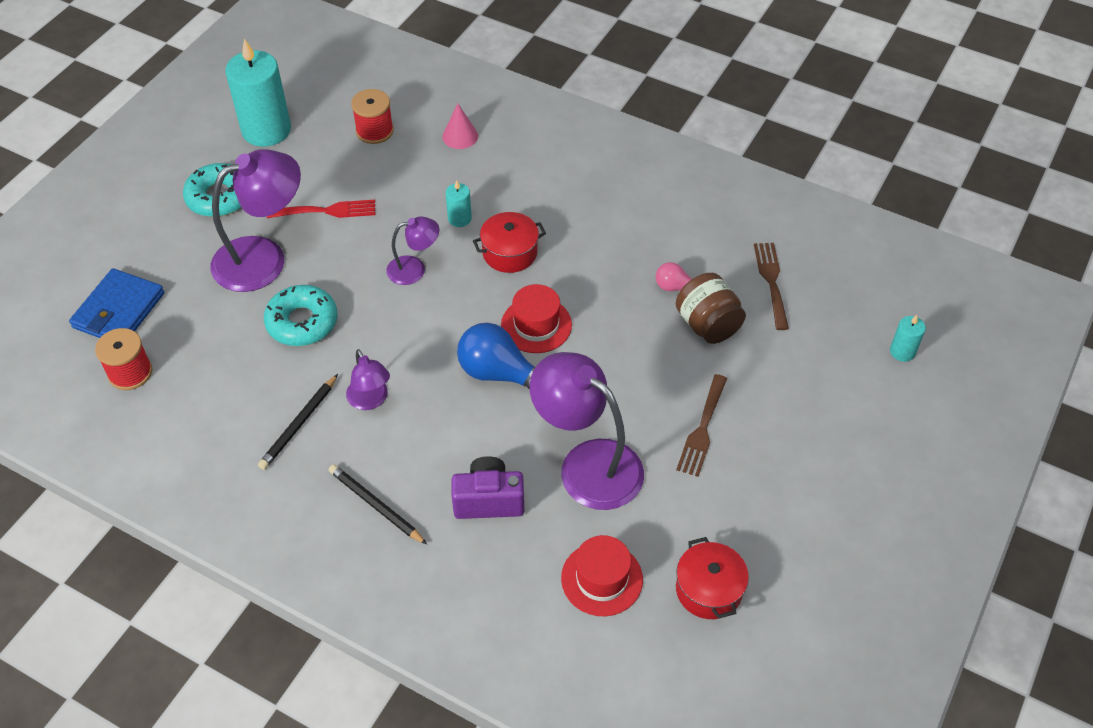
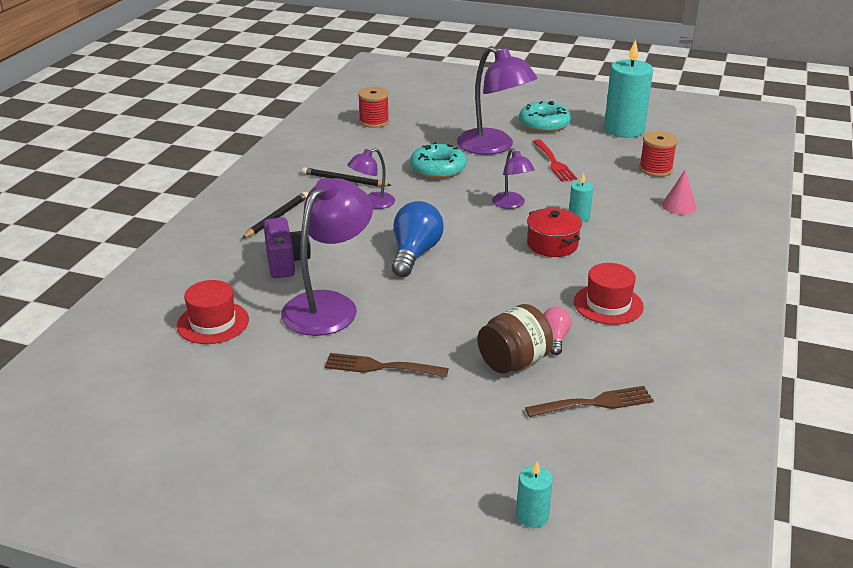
camera: 80 degrees right, 20 degrees down
(119, 310) = (424, 110): blue wallet -> none
(536, 325) = (474, 265): red hat -> red hat (608, 304)
(708, 589) = (200, 382): red pot -> none

